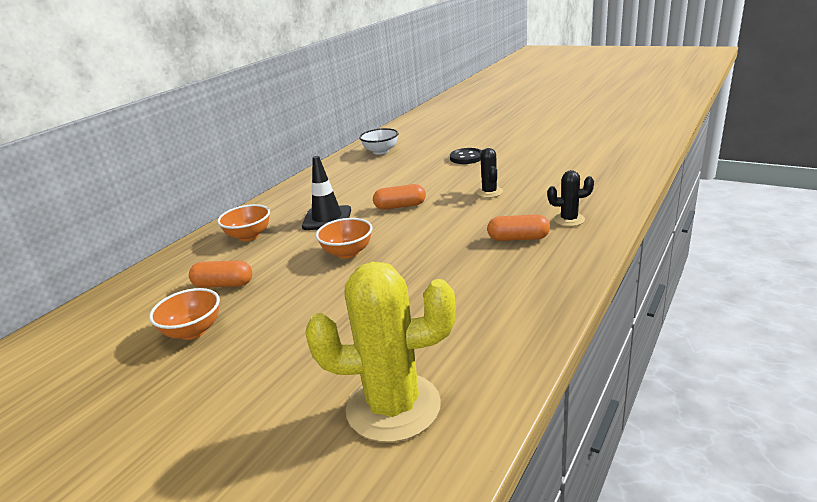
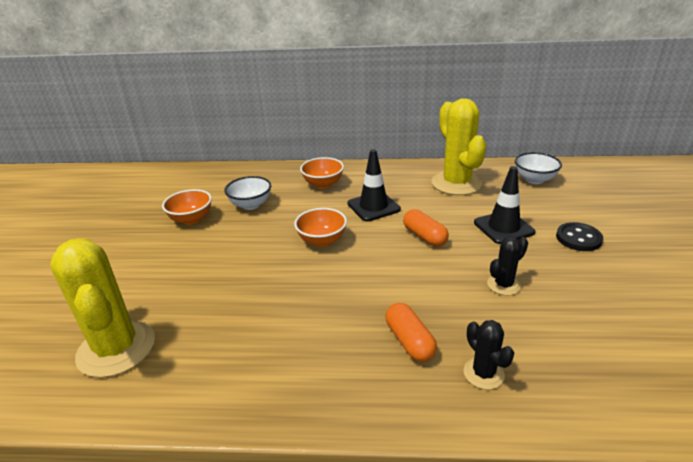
camera: 60 degrees right, 5 degrees up
(223, 284) = (251, 205): orange capsule -> white bowl
(343, 178) = (456, 183): none -> yellow cactus
(425, 176) = (503, 227): none -> black traffic cone

